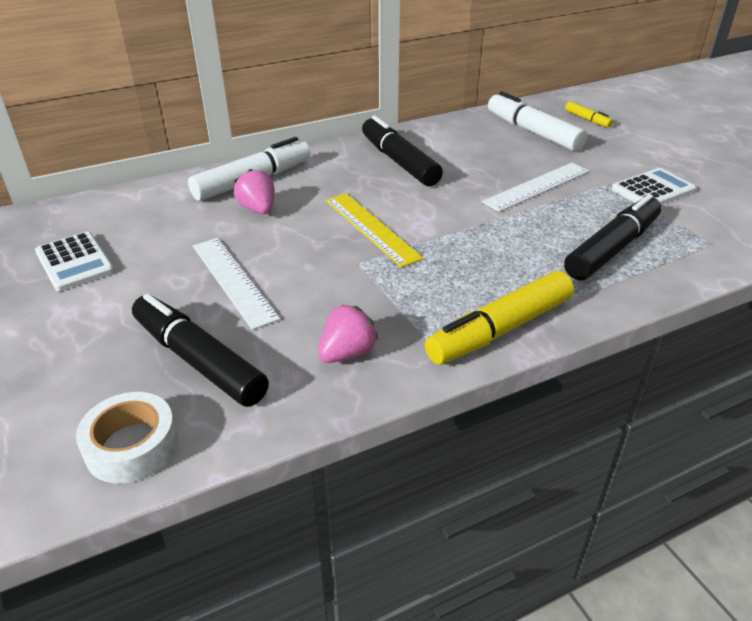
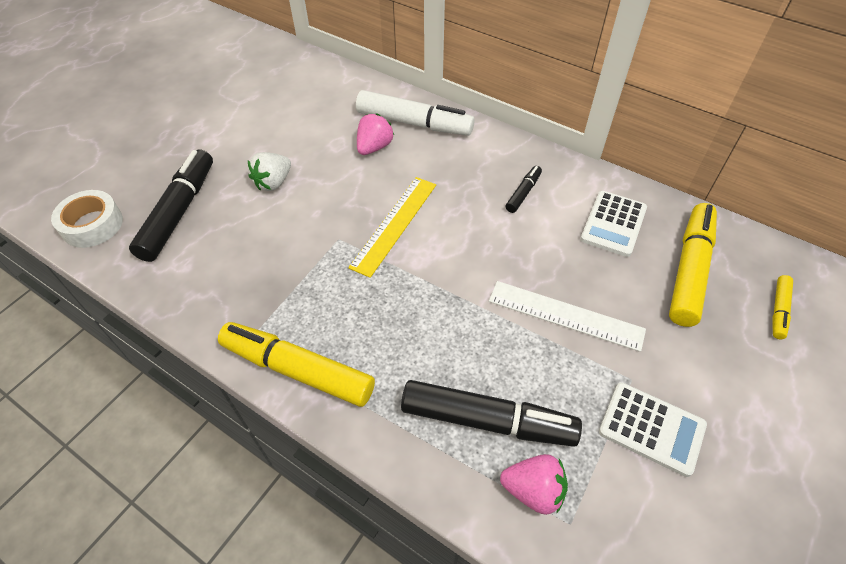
camera: 60 degrees right, 15 degrees up
(74, 262) = (250, 100): white calculator -> white calculator (613, 224)
(233, 280) = (273, 182): white ruler -> white strawberry
(347, 353) = (221, 284): pink strawberry -> pink strawberry (533, 490)
(399, 161) = (523, 193): black marker -> black marker, size x0.48
(532, 132) = (689, 270): white marker -> yellow marker

